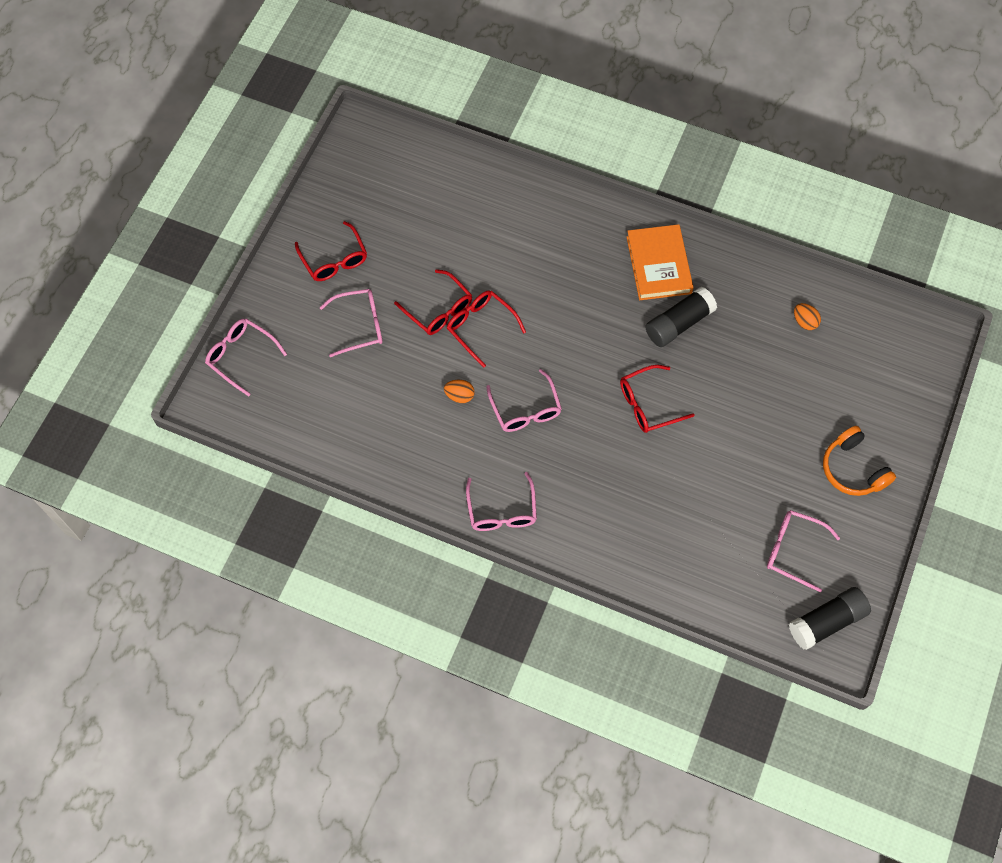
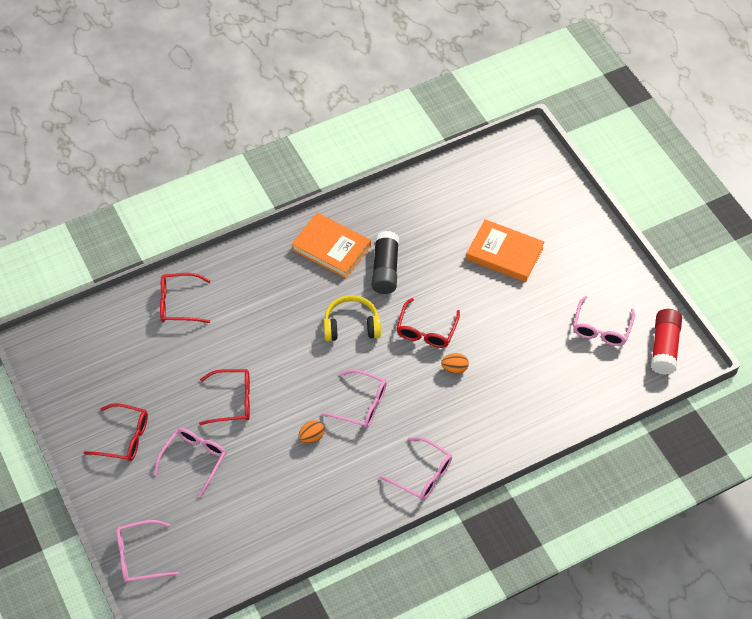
camera: 50 degrees left, 10 degrees down
(480, 327) = (272, 385): red glasses -> red glasses (178, 303)
(596, 342) = (351, 326): none -> yellow headphones
(793, 407) = (504, 253): none -> orange book
(793, 550) = (601, 329): pink glasses -> pink glasses turned 45 degrees counterclockwise
(804, 322) = (451, 202): orange egg -> orange egg (454, 368)
(827, 622) = (664, 347): black glue stick -> red glue stick
(853, 469) = (576, 255): orange headphones -> none

